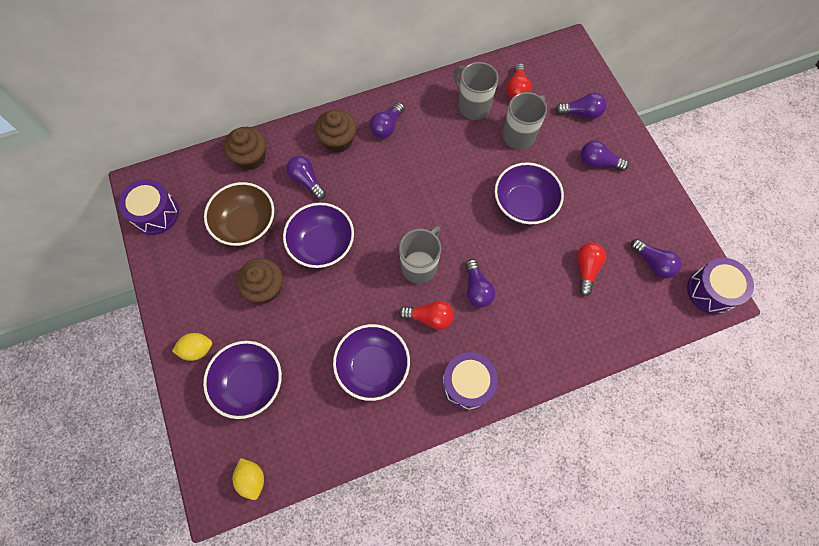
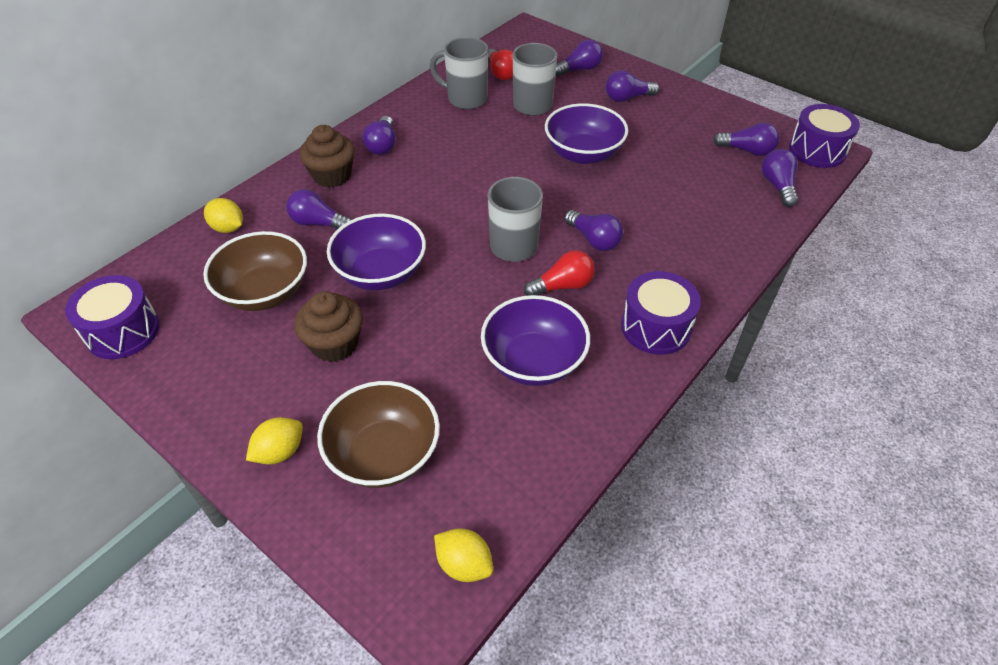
camera: 30 degrees left, 20 degrees down
(250, 157) = (228, 228): brown cupcake -> yellow lemon
(250, 383) = (384, 454): purple bowl -> brown bowl
(586, 269) = (690, 179): red light bulb -> none
(649, 309) = (777, 186): none -> purple light bulb

